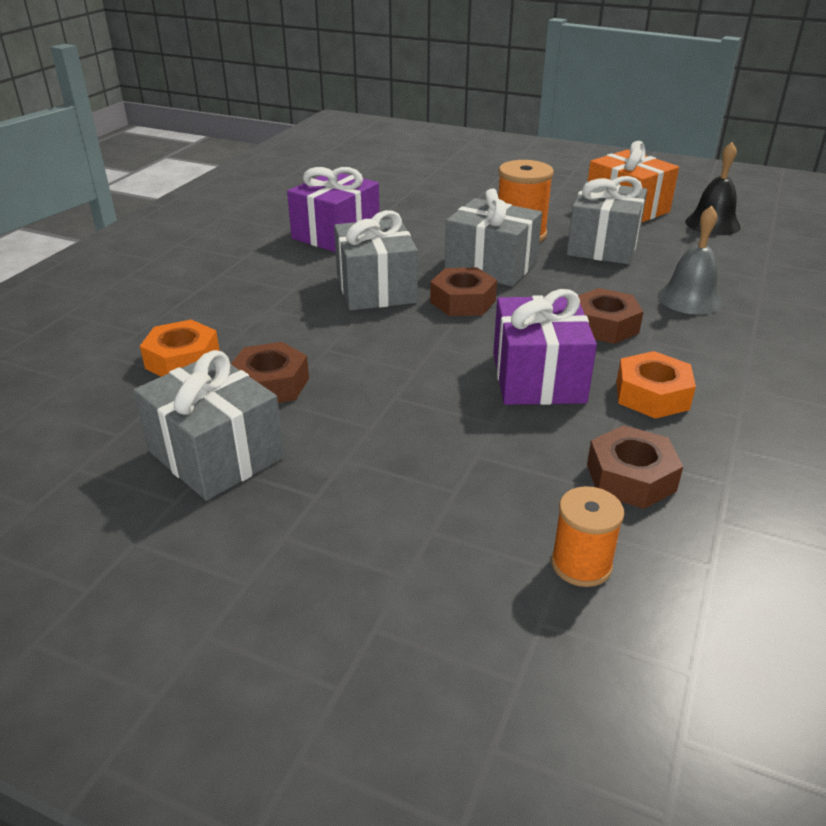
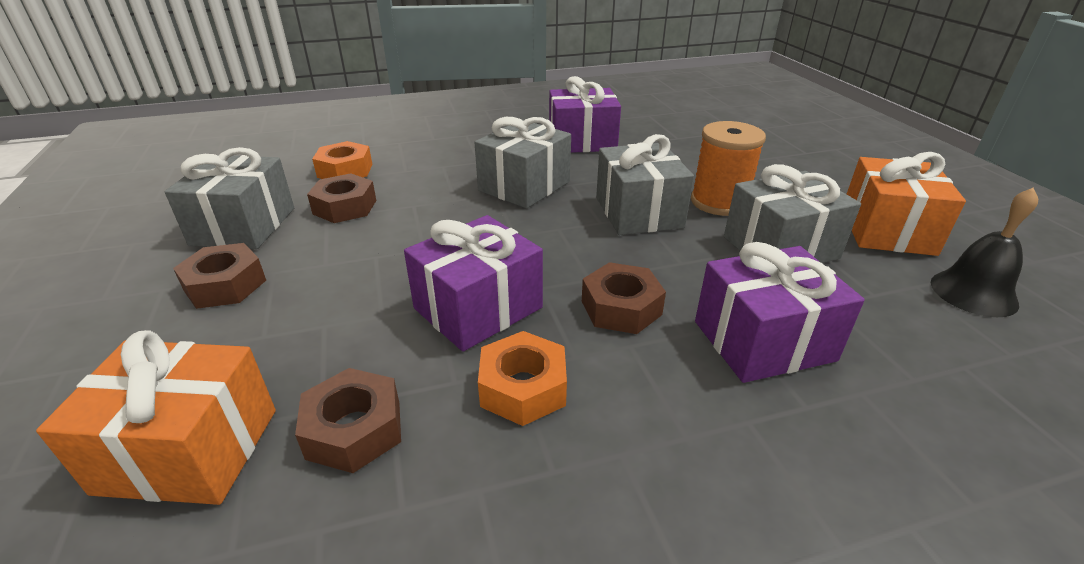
camera: 50 degrees right, 0 degrees up
(463, 301) = (558, 224): brown nut -> brown nut (225, 285)
(581, 564) = (188, 450): orange spool -> orange gift
(690, 299) = (763, 340): grey bell -> purple gift

